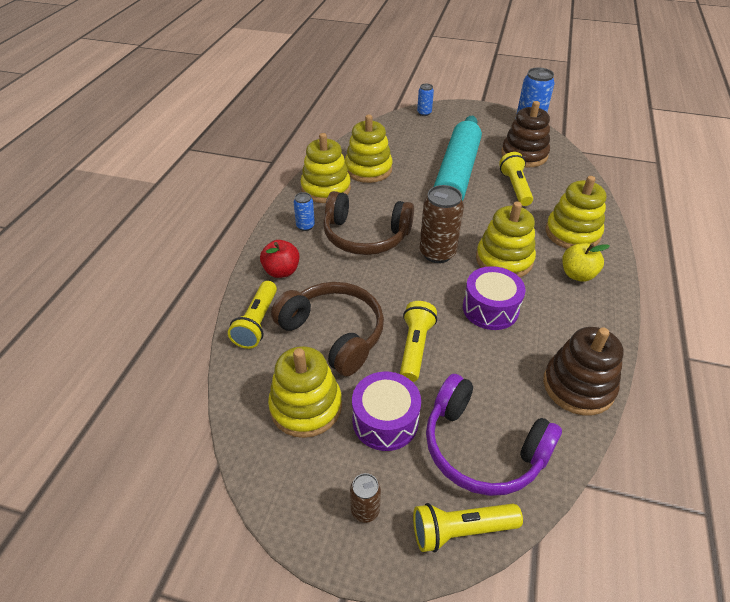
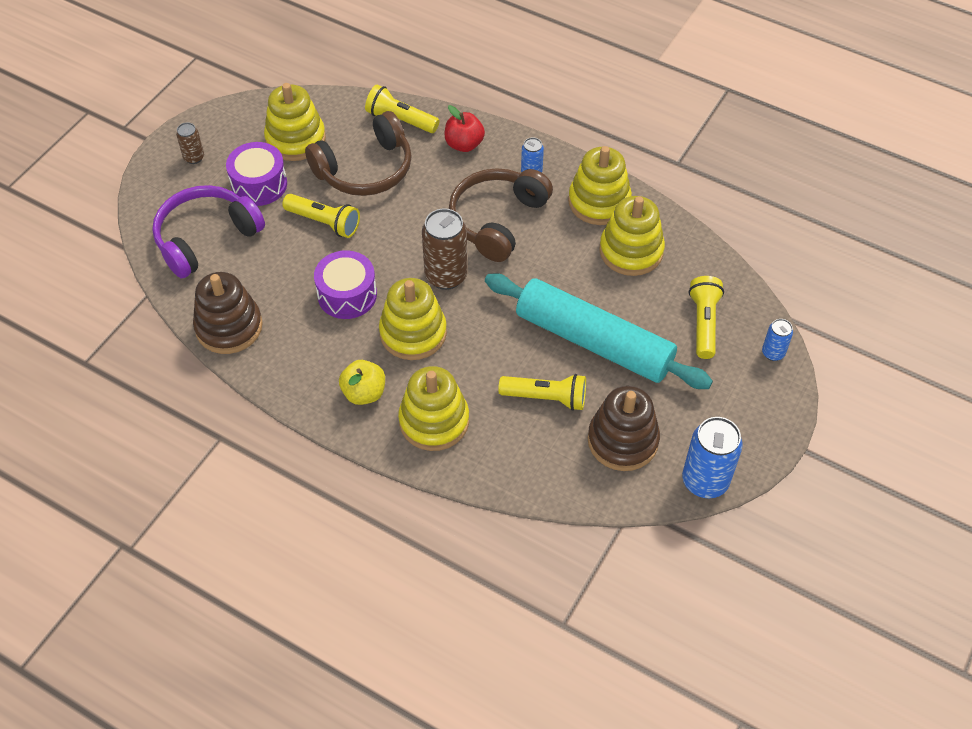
camera: 105 degrees right, 10 degrees up
(461, 531) = (152, 205): yellow flashlight -> yellow flashlight (703, 323)

